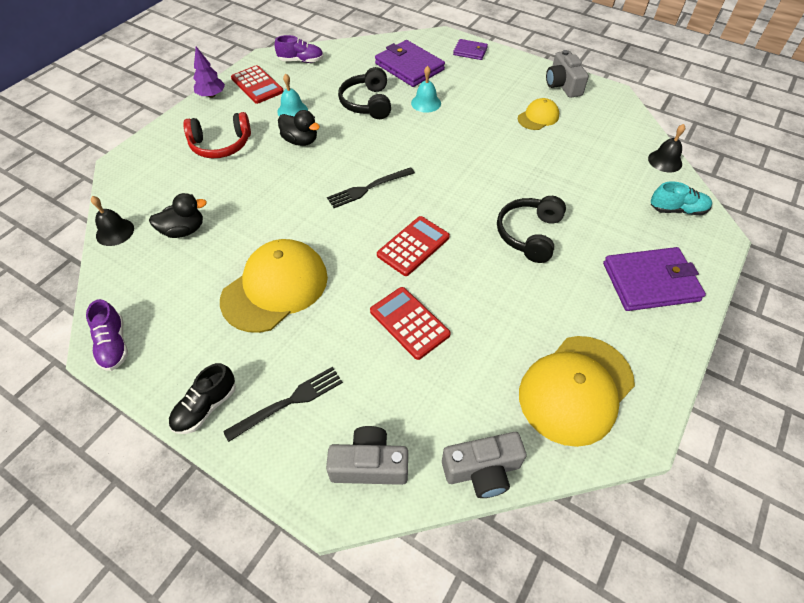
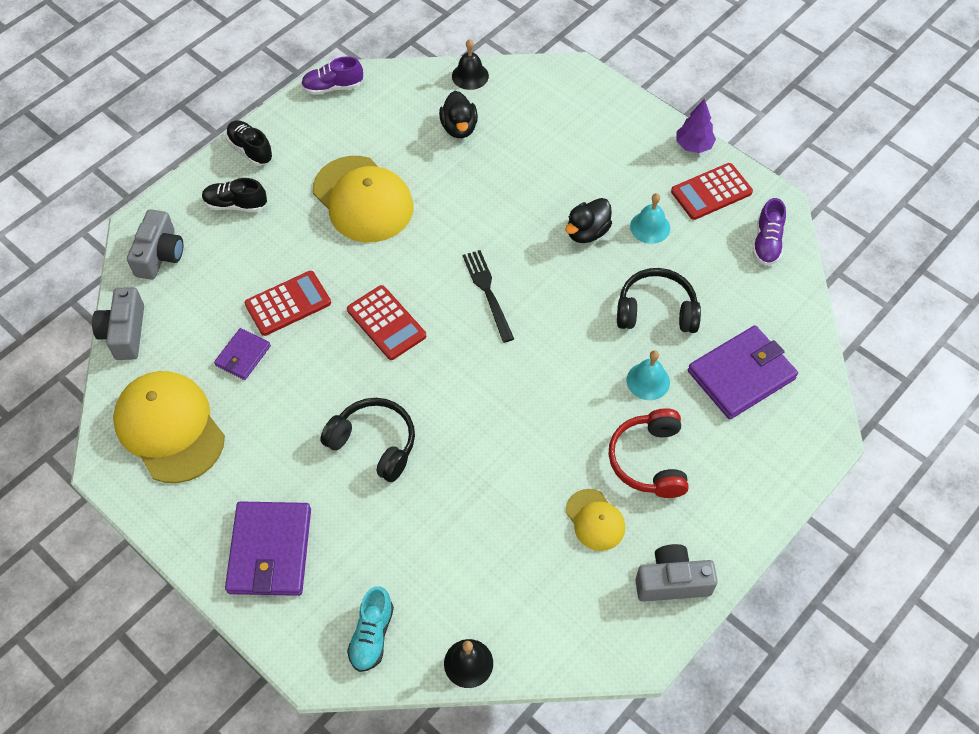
camera: 100 degrees right, 5 degrees up
(221, 145) = (592, 156): red headphones -> red headphones (649, 460)
(289, 402) = (235, 205): black fork -> black shoe
(470, 51) = (778, 468): purple wallet -> purple wallet (243, 356)

